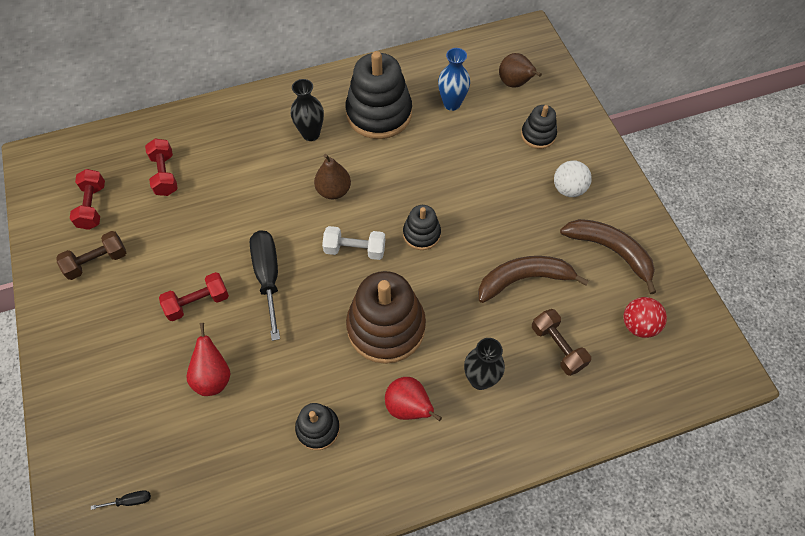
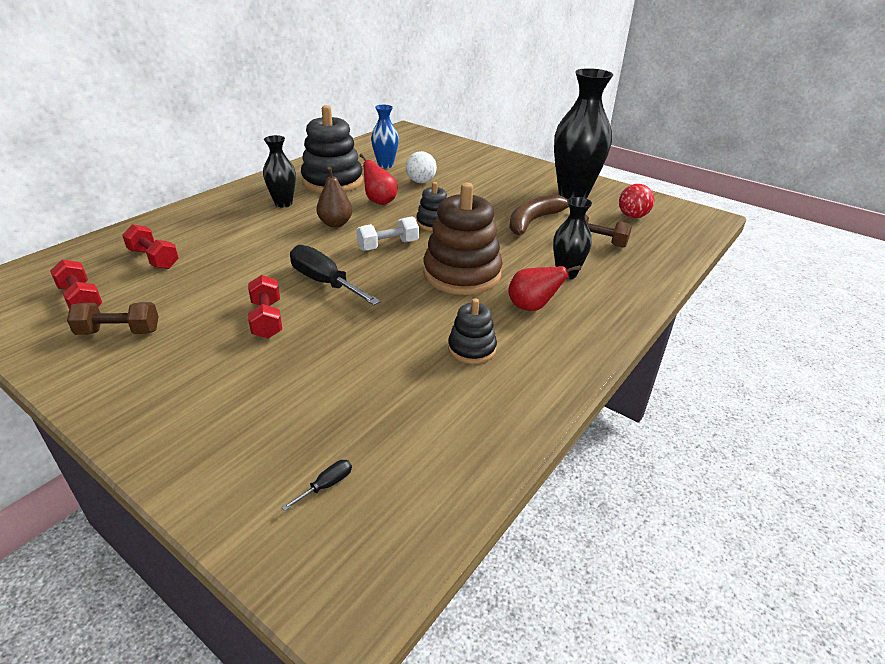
camera: 35 degrees left, 25 degrees down
(97, 262) = (119, 332): brown dumbbell -> brown dumbbell turned 60 degrees clockwise
(198, 302) = (267, 319): red dumbbell -> red dumbbell turned 45 degrees counterclockwise
(213, 377) = (333, 358): red pear -> red pear (379, 201)
(515, 84) = (421, 148): brown pear -> none
(538, 135) = (463, 163): black stacking toy -> none
(568, 189) = (512, 178): white ball -> white ball (421, 182)
(610, 251) = (573, 193): brown banana -> black vase

